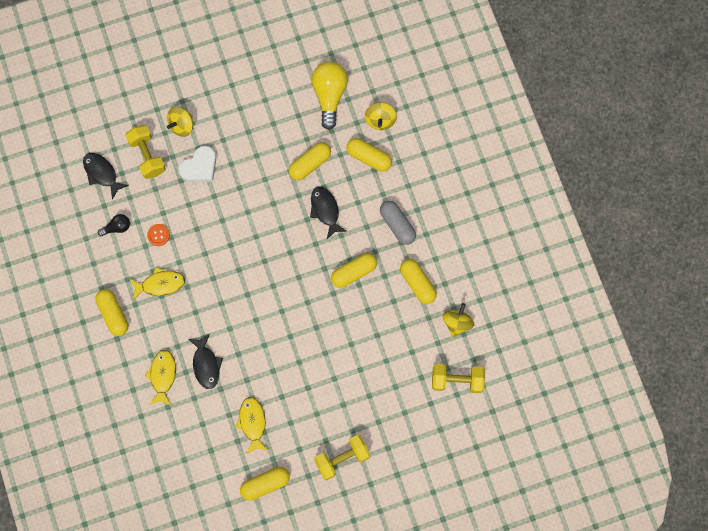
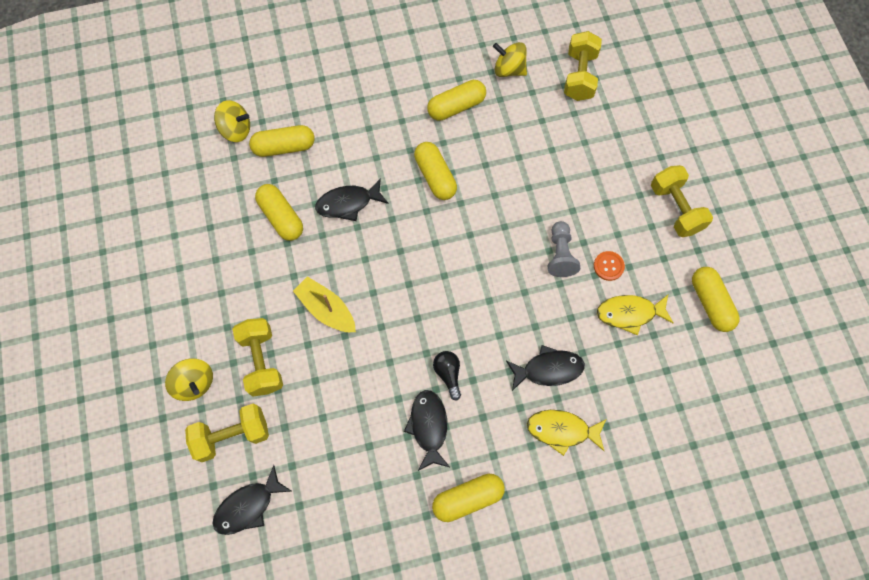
camera: 85 degrees left, 5 degrees down
(117, 227) = (336, 486): black light bulb -> black light bulb (448, 374)
(158, 235) = (355, 425): orange button -> orange button (608, 266)
(160, 284) = (428, 426): yellow fish -> black fish
(199, 167) = (262, 361): white heart -> yellow dumbbell
(240, 205) = (326, 309): none -> yellow boat
(296, 370) = (560, 254): none -> grey pawn
(329, 95) = (190, 186): yellow light bulb -> none
(369, 157) = (284, 147): yellow capsule -> yellow capsule turned 45 degrees clockwise
(397, 225) = (378, 122): grey capsule -> none

